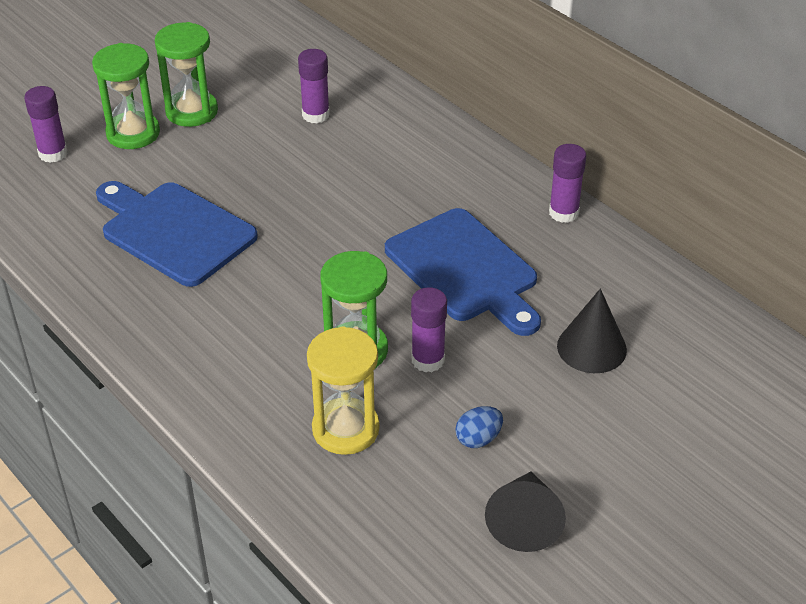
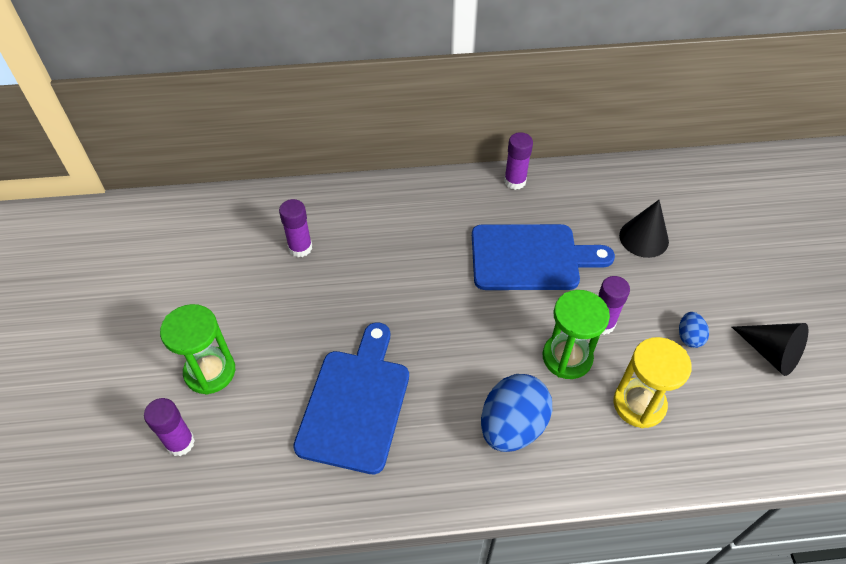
camera: 55 degrees left, 10 degrees up
(174, 231) = (355, 403): blue cutting board -> blue cutting board turned 120 degrees clockwise
(192, 111) = (221, 319): green hourglass -> none
(236, 344) = (512, 426): none -> blue egg

